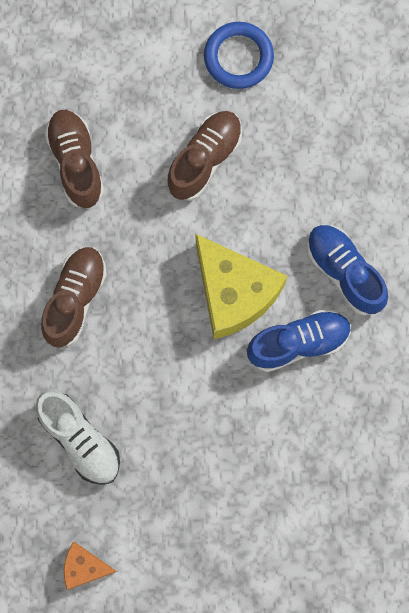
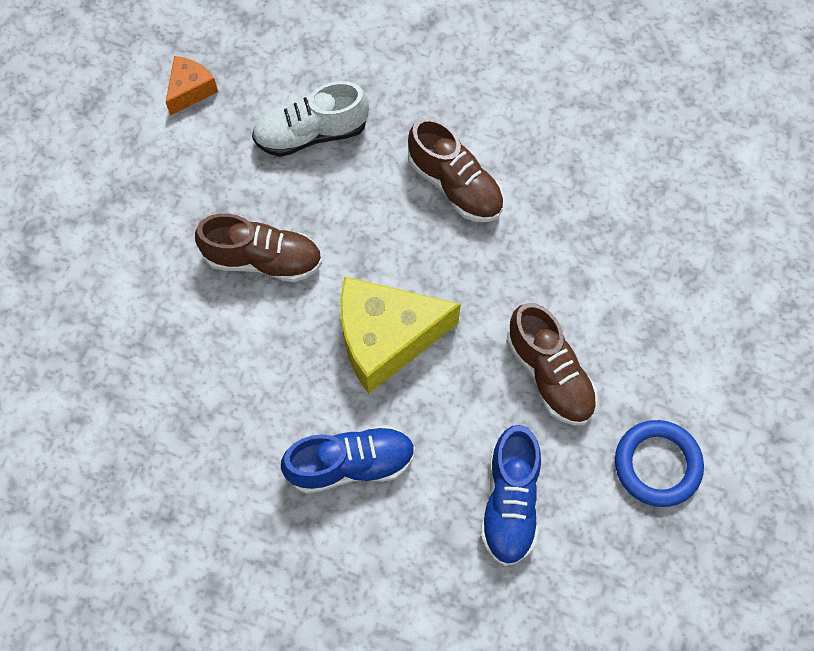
camera: 115 degrees right, 10 degrees down
(76, 163) = (602, 244): brown shoe -> brown shoe (263, 259)
(298, 343) = (298, 379): blue shoe -> blue shoe (510, 502)

